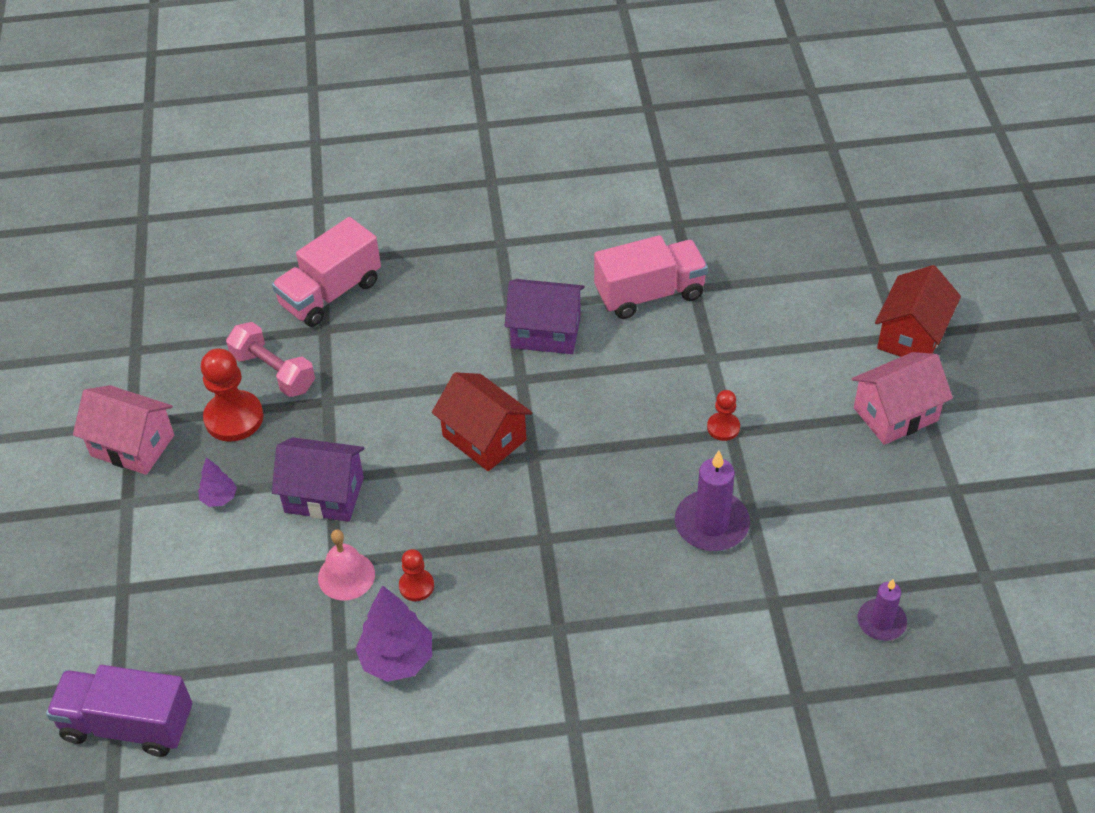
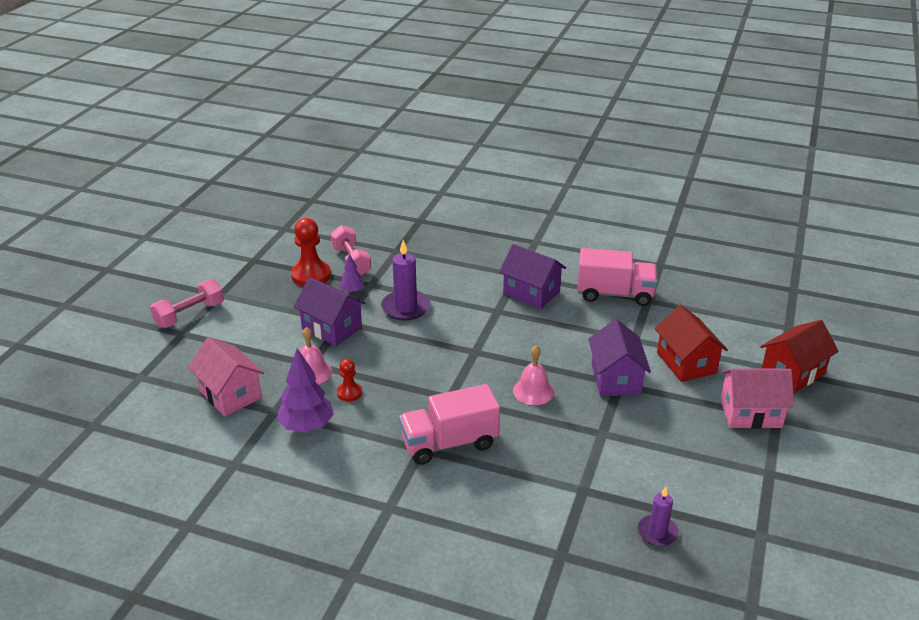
camera: 25 degrees right, 15 degrees down
(109, 554) = (189, 315): none -> pink dumbbell
(128, 724) = (128, 399): purple truck -> none
(132, 445) = (245, 270): pink house -> pink house (230, 394)
(219, 498) = (271, 310): purple tree -> purple tree (352, 291)
(330, 293) = (413, 236): pink truck -> pink truck (449, 443)
(484, 438) = (451, 332): red house -> red house (686, 363)
(638, 486) = (533, 391): none -> pink bell
(711, 524) = (569, 429): purple candle -> purple candle (405, 307)
(723, 427) = (616, 379): red pawn -> purple house

